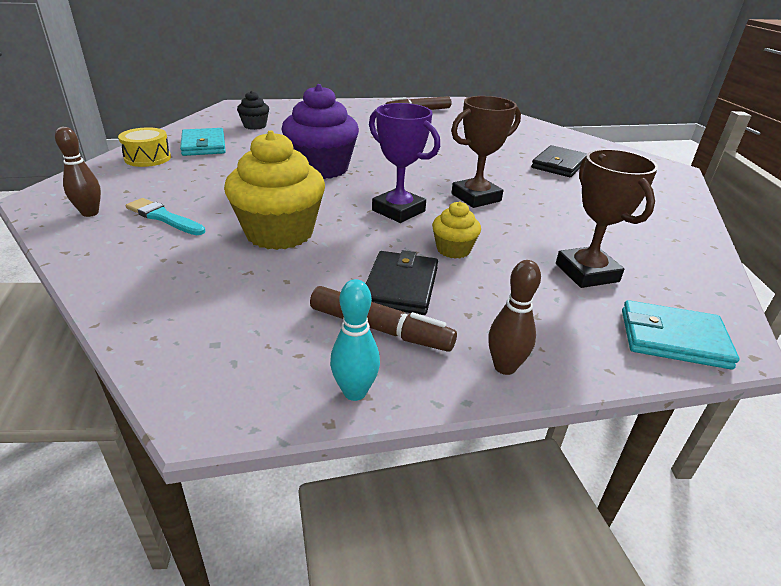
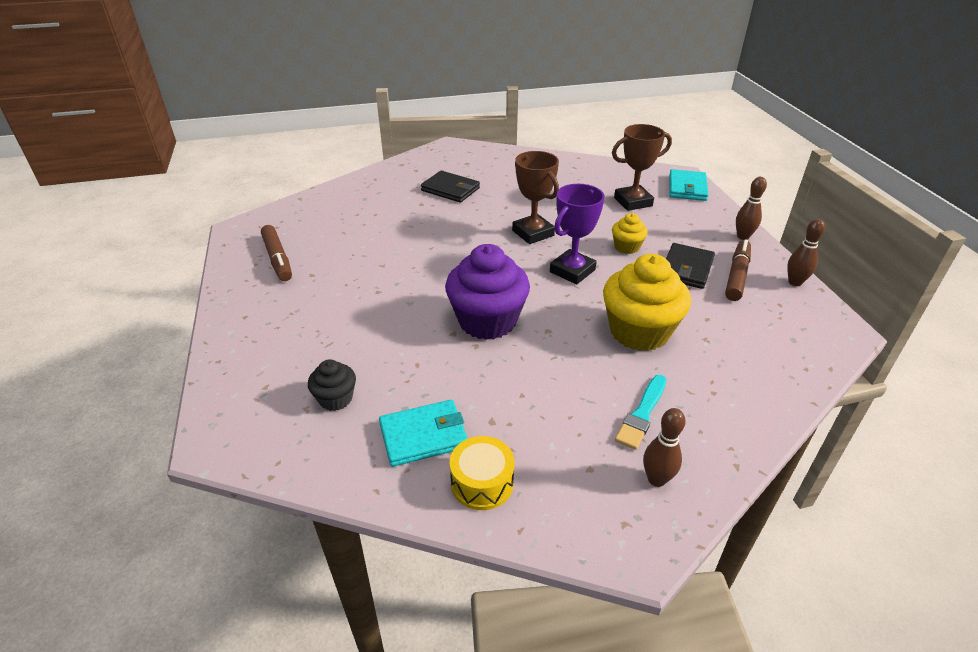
camera: 90 degrees left, 5 degrees up
(355, 392) = (795, 282): turquoise bowling pin -> brown bowling pin
(401, 286) = (686, 269): black wallet -> black wallet turned 75 degrees counterclockwise

